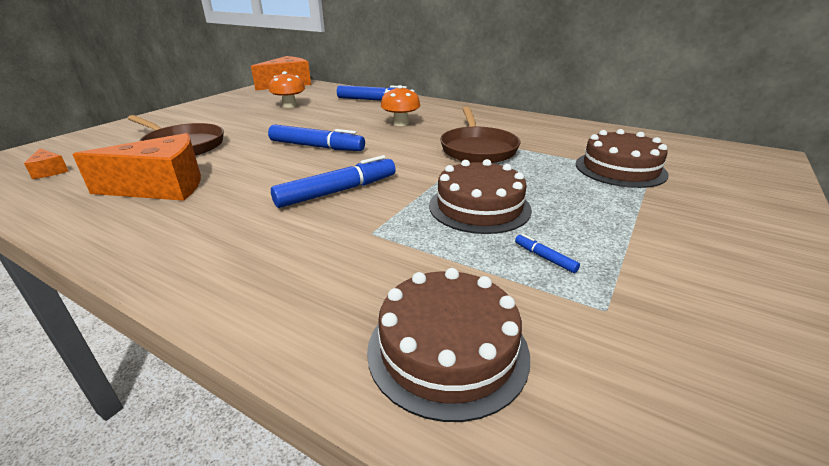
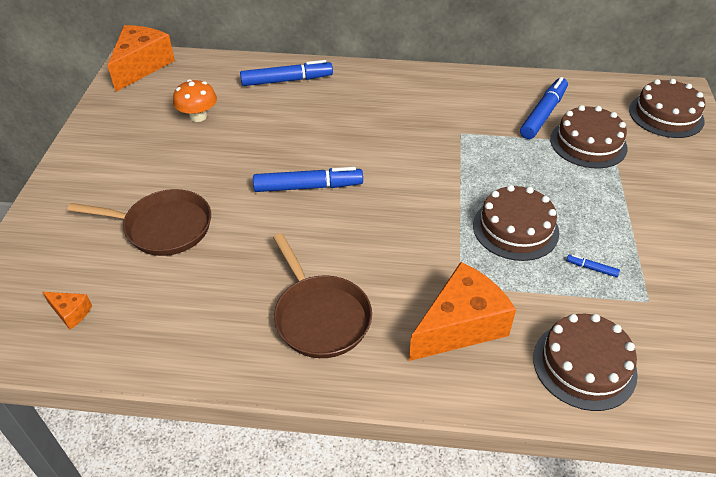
camera: 25 degrees left, 15 degrees up
(162, 187) = (225, 294): orange cheese -> orange cheese (460, 326)
(337, 191) = (390, 247): blue marker -> blue marker (543, 114)
(400, 123) = (355, 121): orange mushroom -> none
(478, 149) = (459, 146): brown pan -> brown pan (320, 316)
(735, 167) = (666, 115): none -> brown cake

